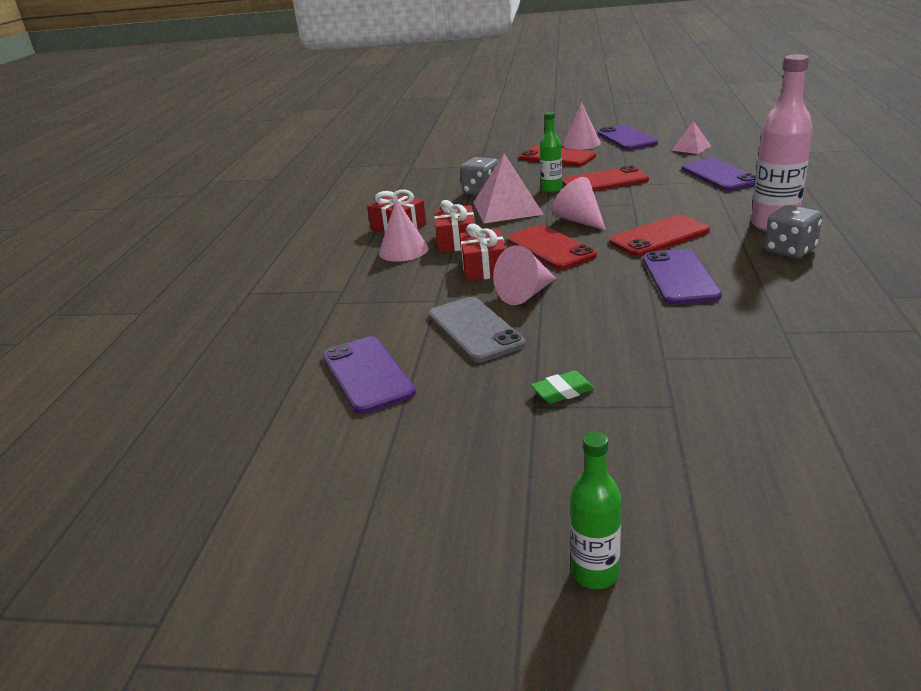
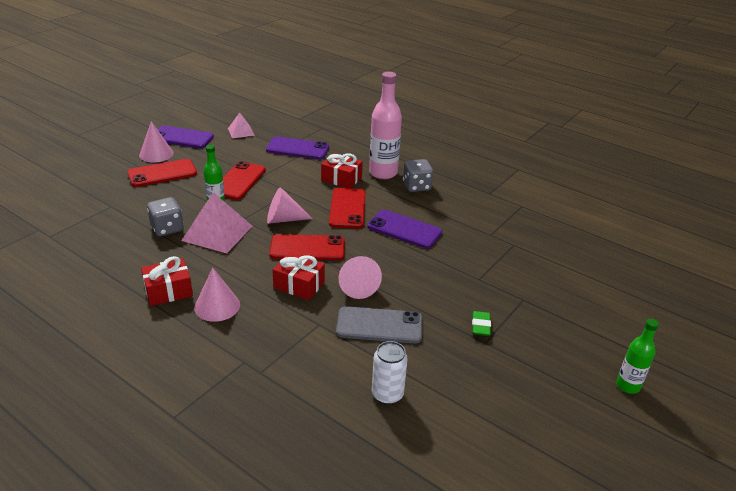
camera: 65 degrees left, 5 degrees up
(367, 374) = (387, 394): purple phone -> white can
(456, 241) = (239, 277): red gift -> red gift (341, 179)

